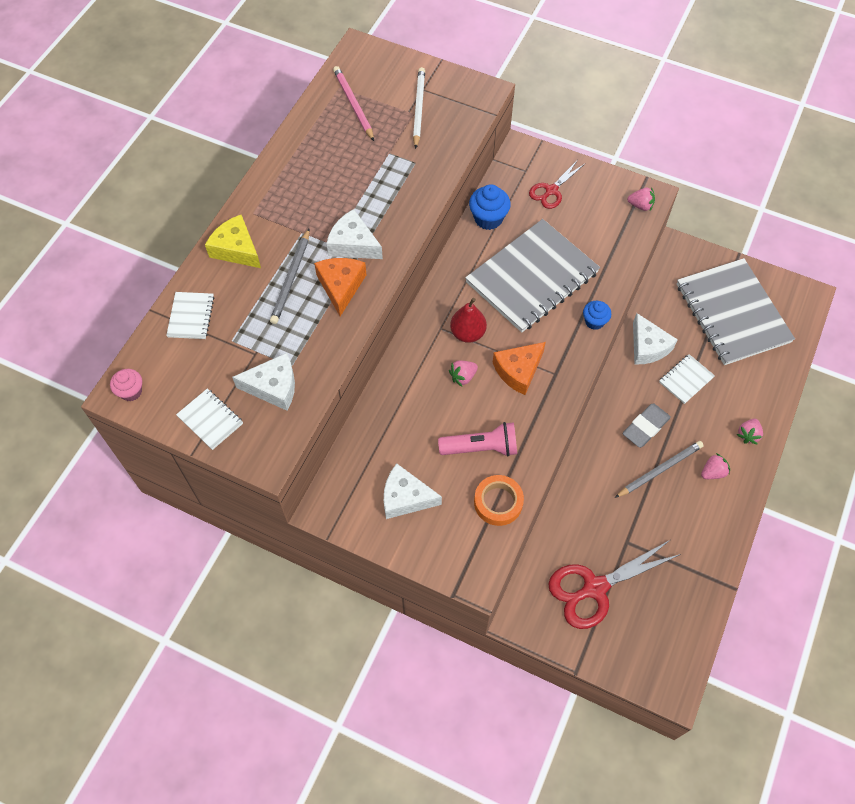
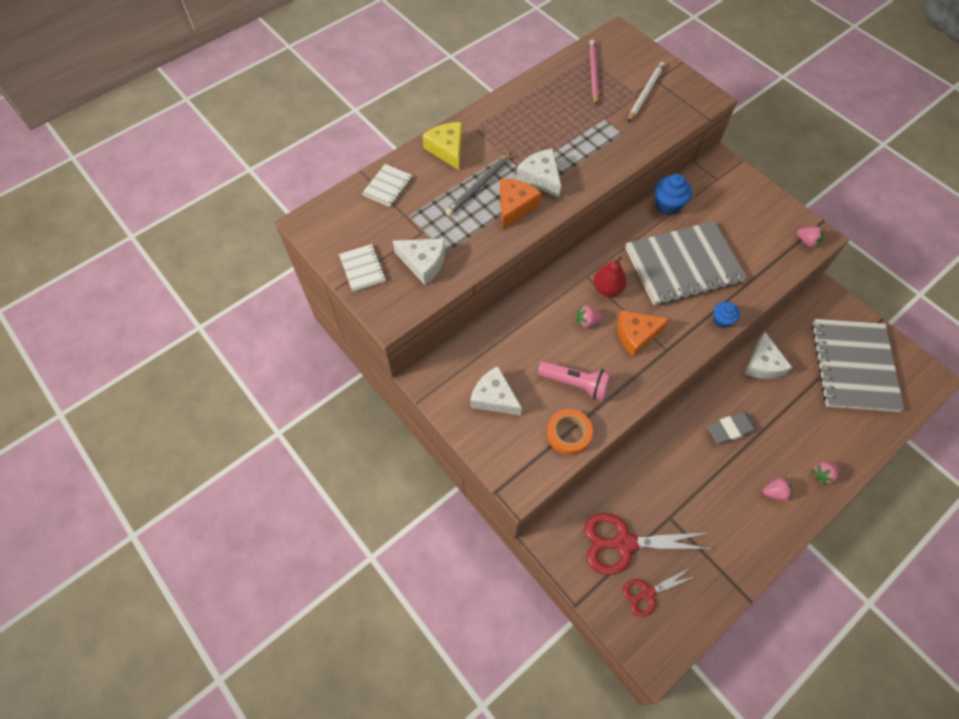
camera: 25 degrees right, 0 degrees up
(131, 391) = (315, 225): pink cupcake -> none
(551, 190) = (732, 202): red scissors -> red scissors (648, 593)
(659, 470) = (727, 470): grey pencil -> none
(686, 380) = (785, 405): white notebook -> none

